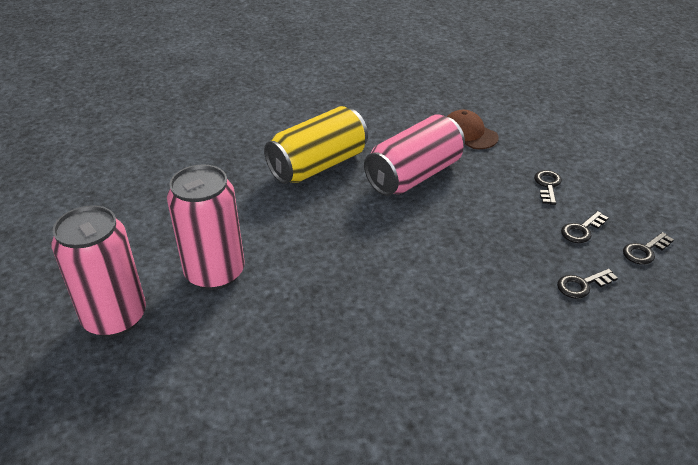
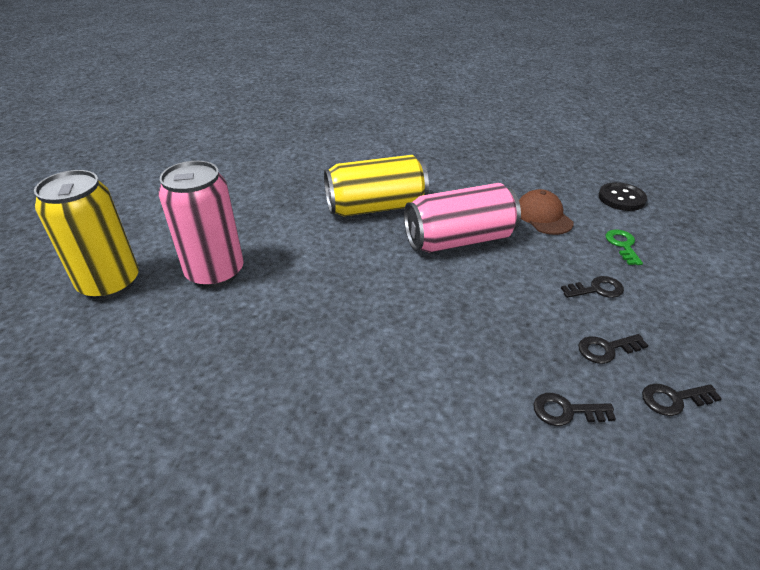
camera: 25 degrees right, 0 degrees up
(115, 317) = (110, 283): pink can -> yellow can
(519, 100) = (621, 198): none -> black button
(544, 142) = (622, 245): none -> green key
(547, 185) = (597, 289): black key -> black key turned 45 degrees clockwise

